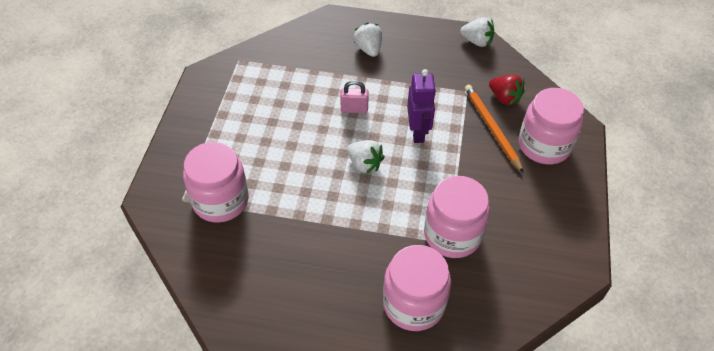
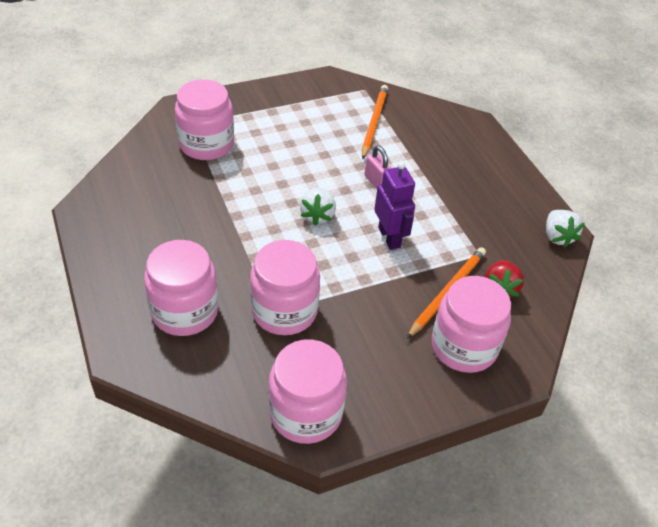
camera: 55 degrees right, 5 degrees down
(284, 75) = (374, 122): none -> orange pencil
(368, 49) = (461, 162): white strawberry -> none
(418, 132) = (389, 237): purple robot -> purple robot turned 75 degrees counterclockwise
(555, 267) = (306, 413): none -> pink jar

